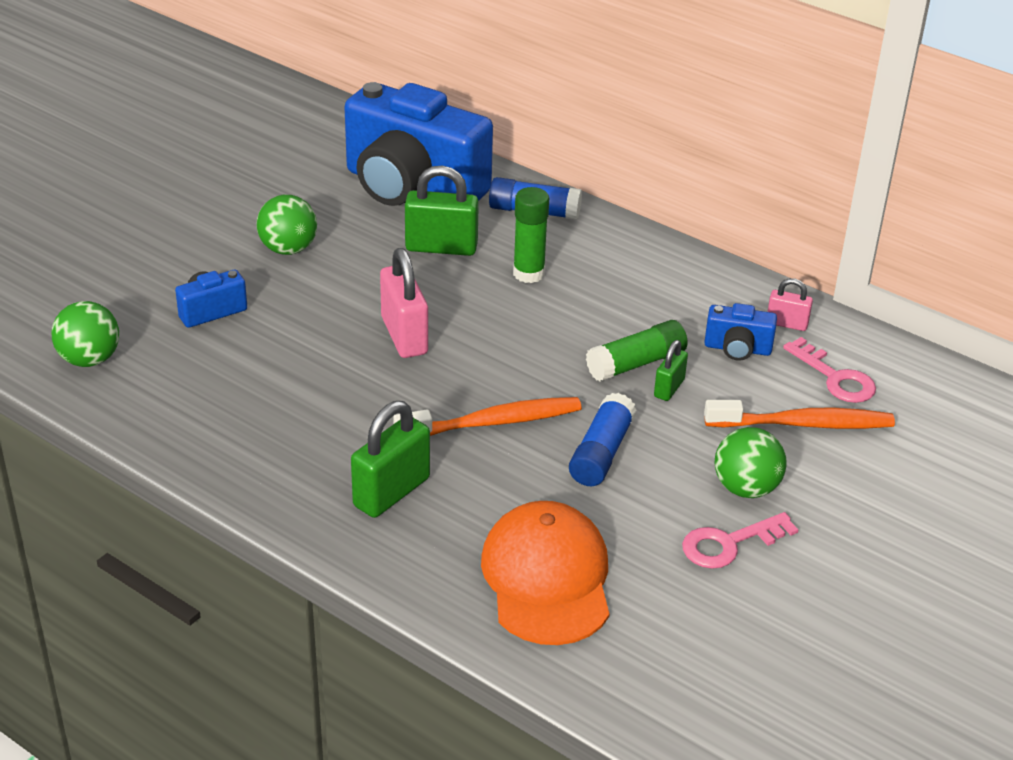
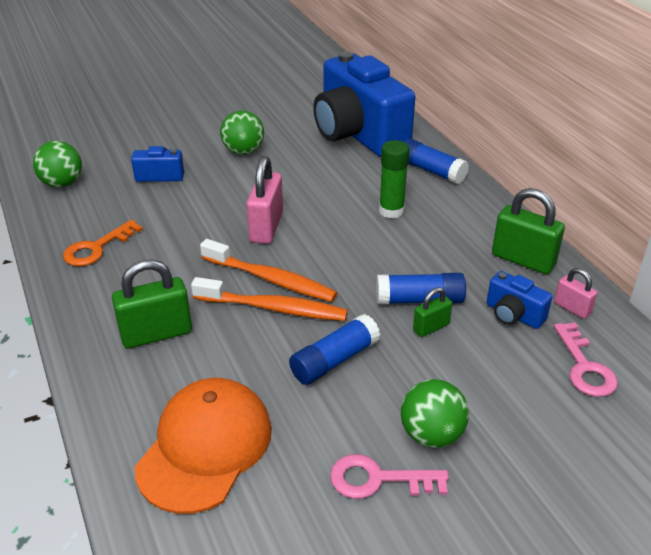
camera: 30 degrees right, 0 degrees up
(223, 423) = (97, 248): none -> orange key
(441, 247) = (344, 177): green padlock -> green padlock (523, 260)
(636, 363) = (419, 300): green glue stick -> blue glue stick
(803, 424) = (526, 397): orange toothbrush -> orange toothbrush (271, 279)

